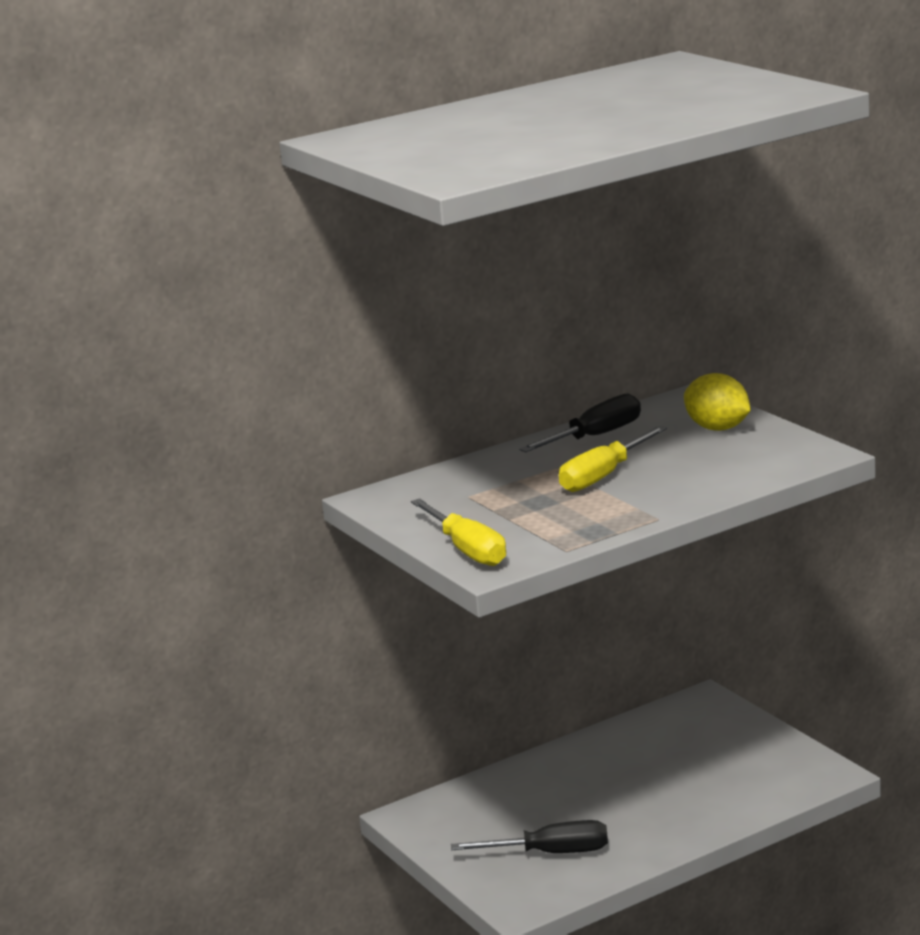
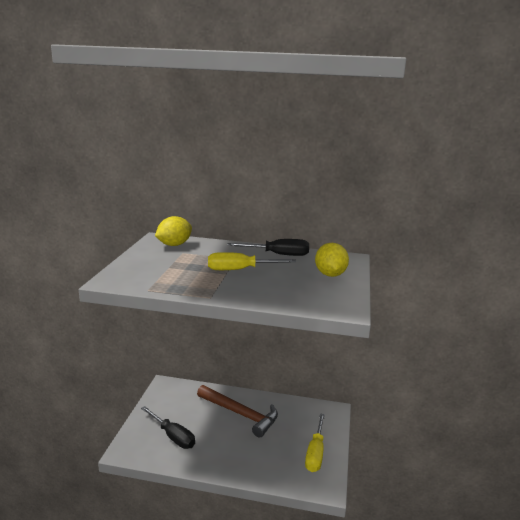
camera: 40 degrees right, 0 degrees up
(424, 493) = (174, 245): none -> yellow lemon
(467, 550) = (125, 270): yellow screwdriver -> yellow screwdriver (315, 453)
(591, 776) = (240, 414): none -> brown hammer

